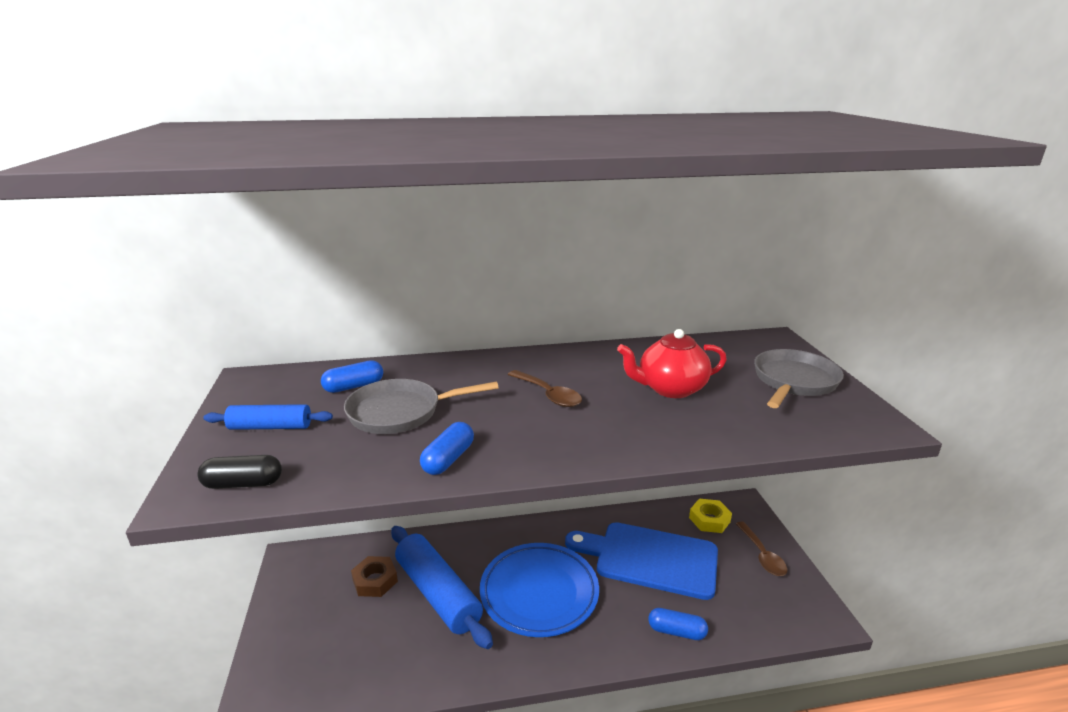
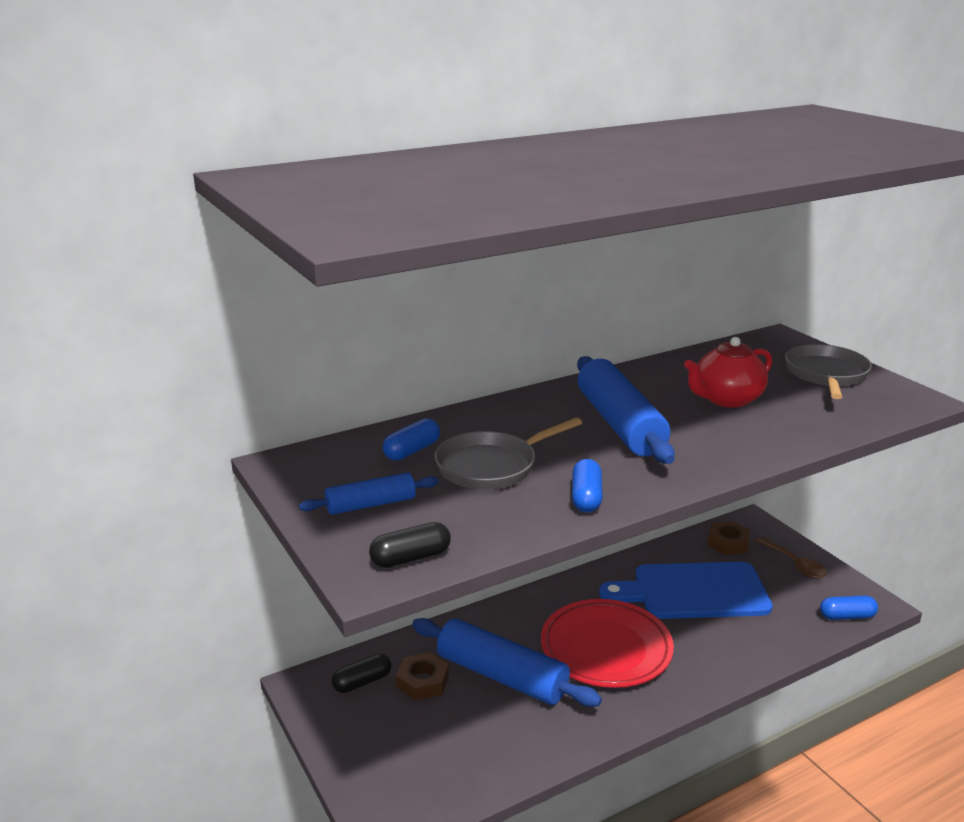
camera: 20 degrees left, 0 degrees up
(331, 568) = (362, 682): none -> black capsule
(539, 593) = (606, 649): blue plate -> red plate
(548, 395) = (620, 424): brown spoon -> blue rolling pin
(676, 631) = (756, 648): blue capsule -> blue capsule (847, 616)
(709, 520) = (728, 543): yellow nut -> brown nut

